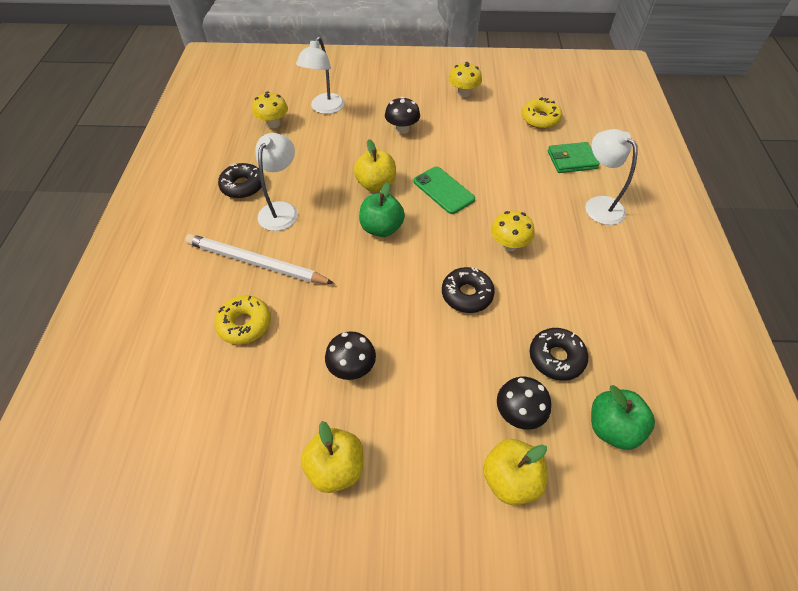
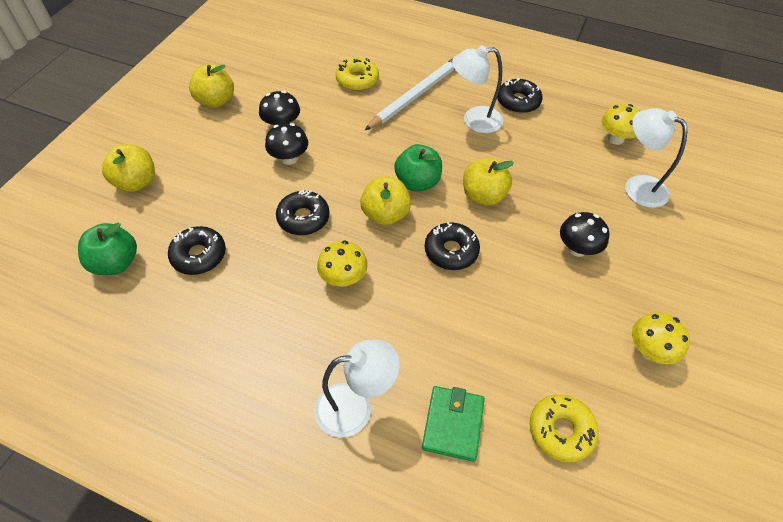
camera: 110 degrees right, 0 degrees up
(282, 210) = (474, 120): white lamp -> white lamp turned 135 degrees clockwise
(430, 239) = (385, 214): none -> yellow apple
(443, 190) = (451, 251): green phone -> black donut
(518, 413) = (175, 207): black mushroom -> black mushroom (289, 158)

